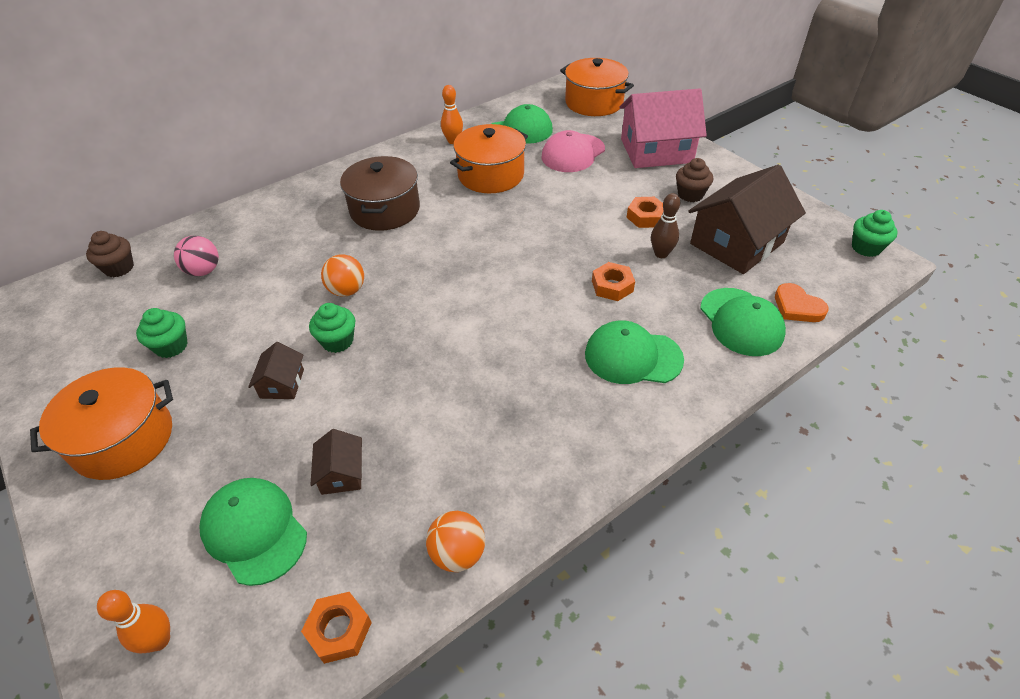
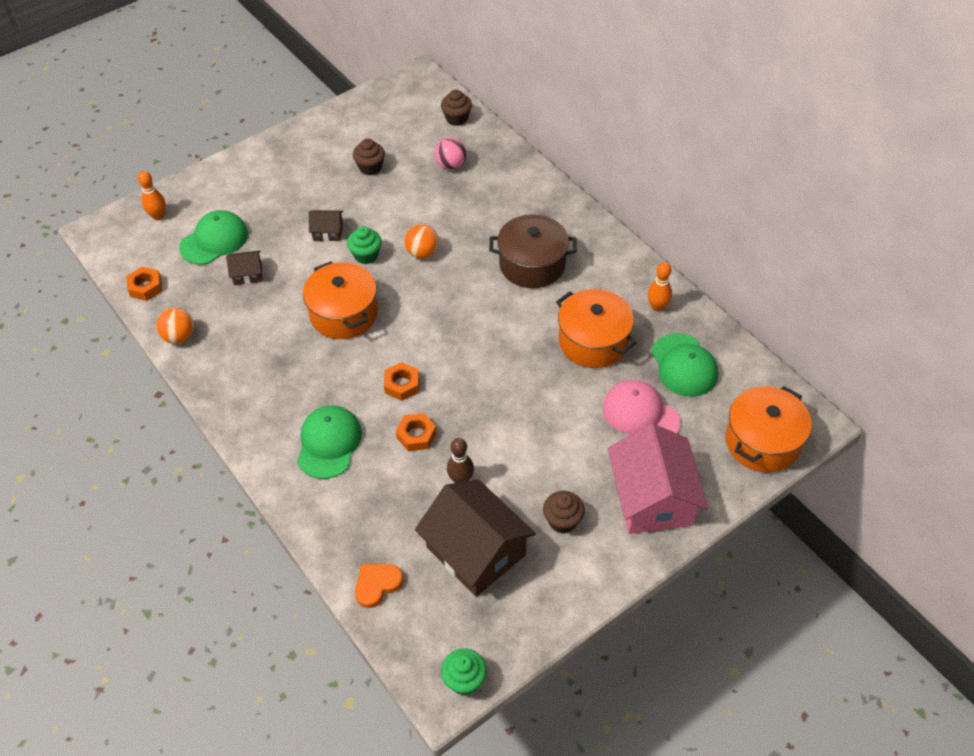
camera: 90 degrees right, 5 degrees up
(123, 439) = (291, 166): orange pot -> orange pot (344, 314)
(171, 346) = (370, 167): green cupcake -> brown cupcake
(645, 217) = (521, 473): orange nut -> orange nut (402, 385)
(741, 322) = (361, 532): green cap -> none

